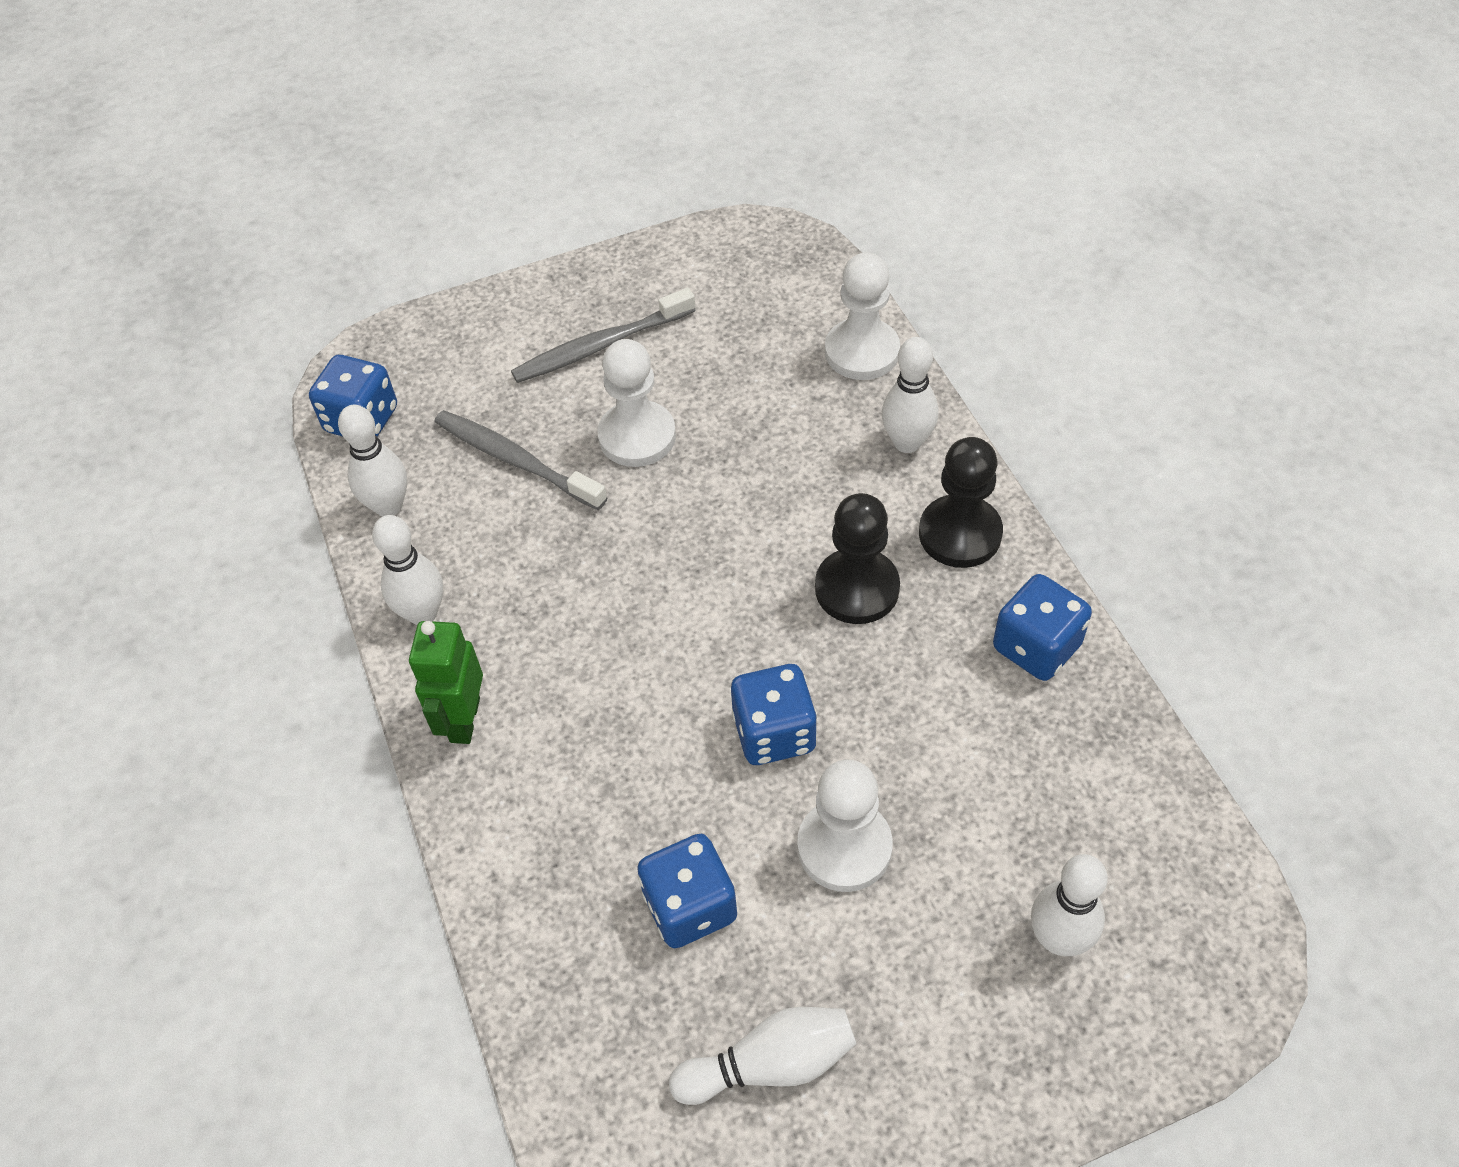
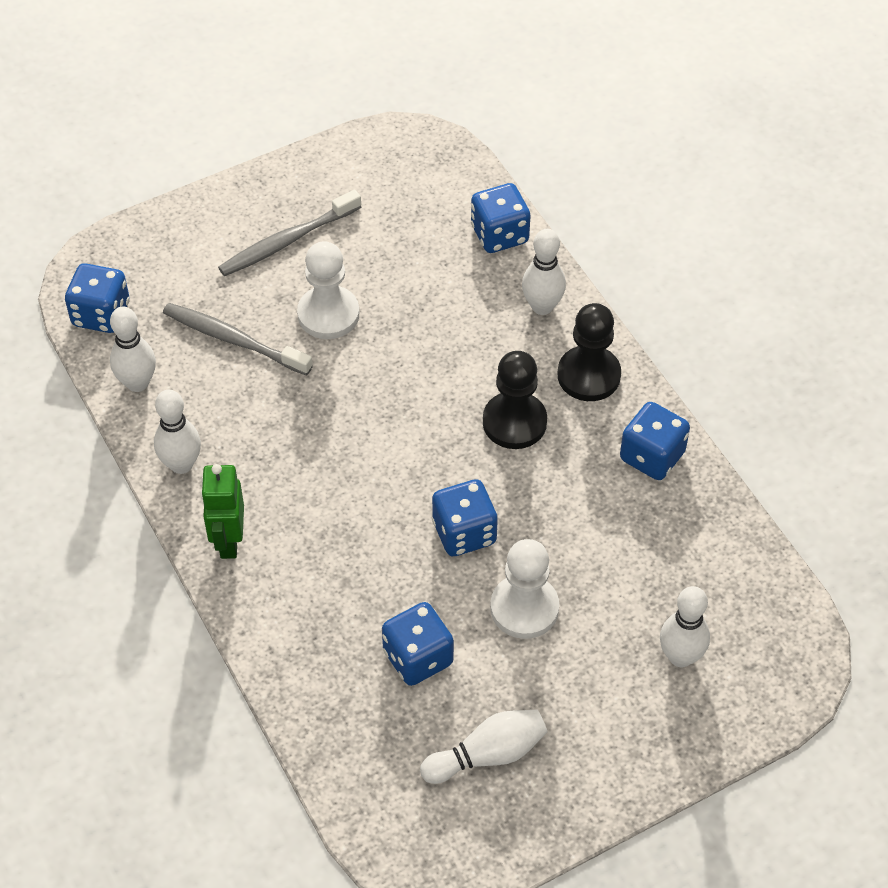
camera: 10 degrees left, 0 degrees up
(862, 352) = (499, 235): white pawn -> blue dice

